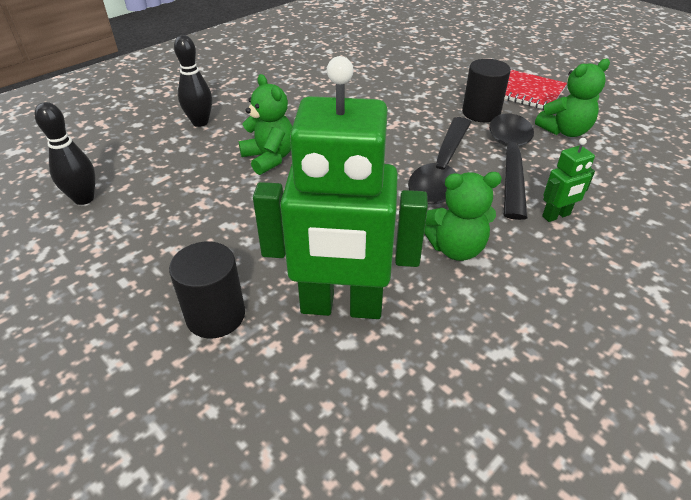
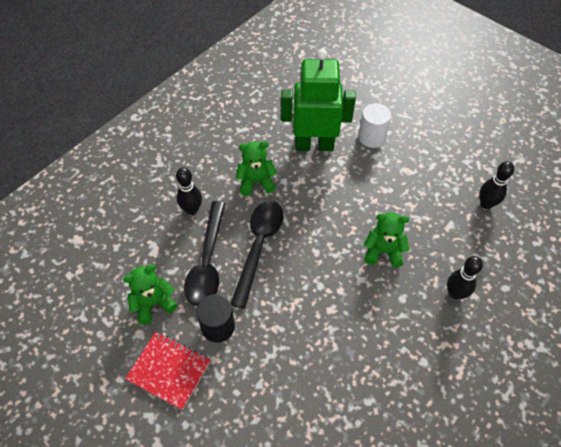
camera: 175 degrees right, 15 degrees up
(215, 315) = (371, 137): black cylinder -> white cylinder
(269, 158) = (383, 251): green teddy bear -> green teddy bear turned 135 degrees clockwise
(556, 216) = (192, 210): green robot -> black bowling pin

